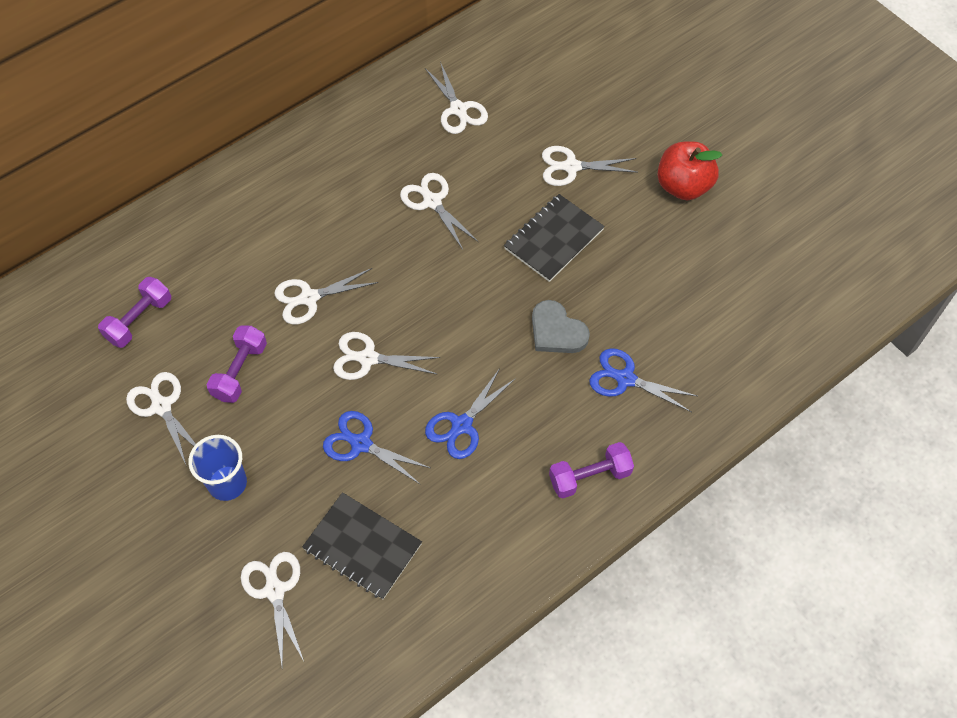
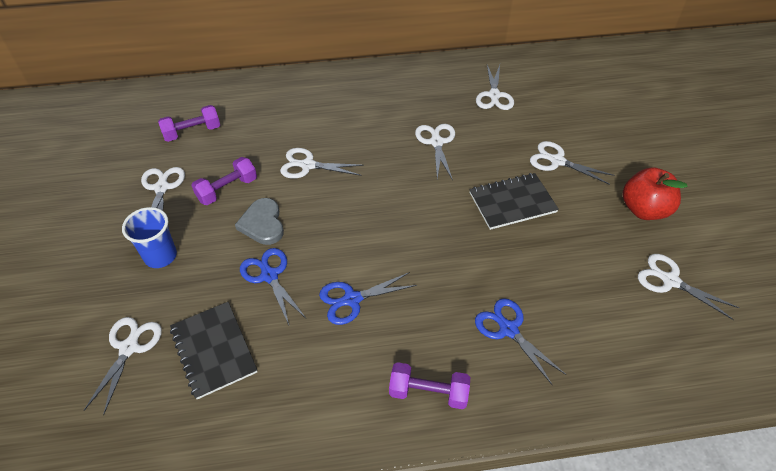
camera: 30 degrees right, 10 degrees down
(368, 358) = (318, 221): white scissors -> white scissors (670, 281)
(556, 331) = (473, 267): grey heart -> grey heart (262, 224)

